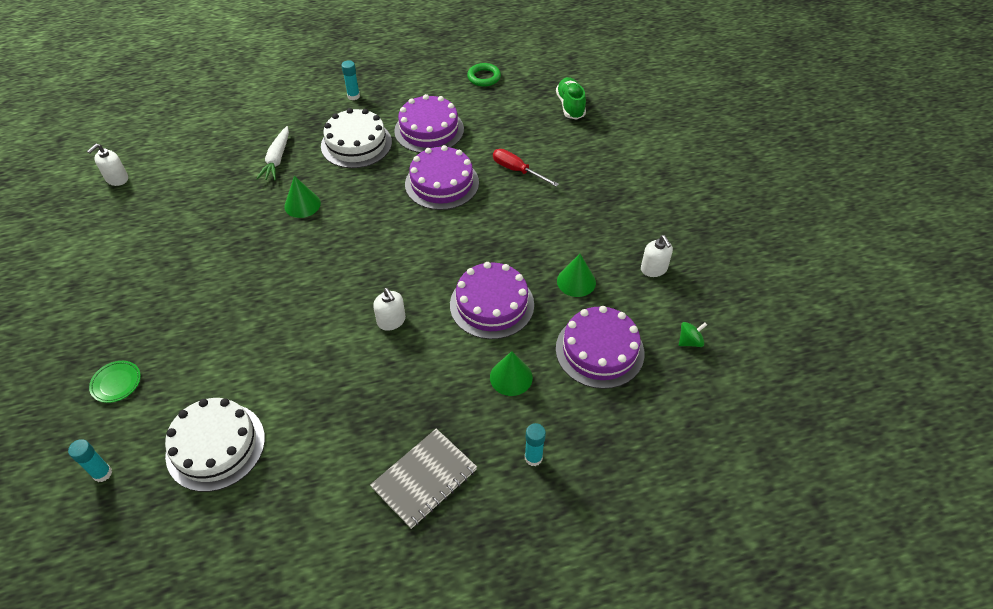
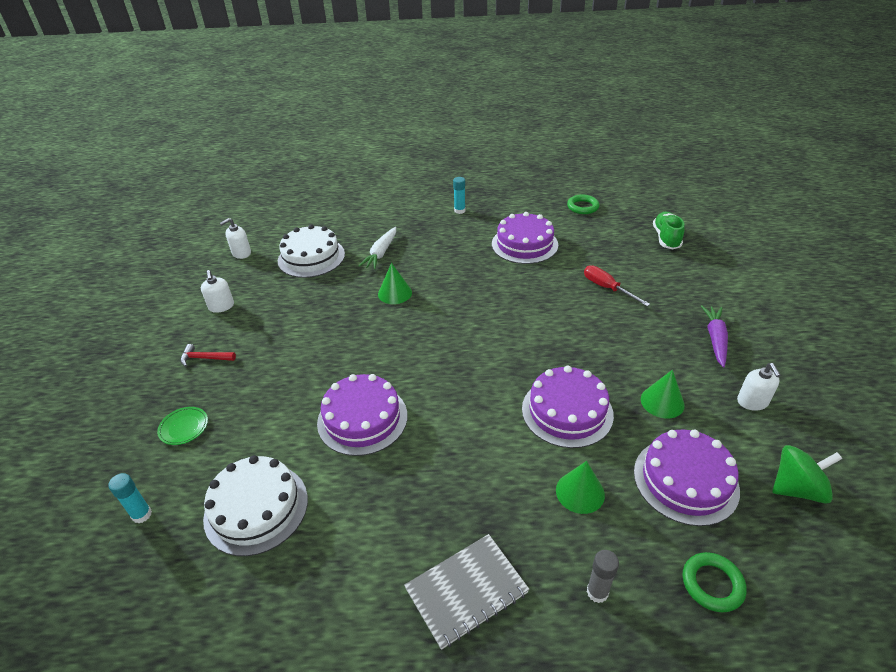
camera: 15 degrees right, 10 degrees down
(114, 307) = (204, 358): none -> red hammer
(356, 144) = (455, 248): white cake -> white cake (311, 257)
(391, 321) = (459, 411): white soap dispenser -> white soap dispenser (221, 306)
(442, 183) = (530, 290): purple cake -> purple cake (362, 419)
(533, 458) = (597, 592): turquoise glue stick -> grey glue stick
(620, 211) = (715, 339): none -> purple carrot
(624, 433) = (712, 584): none -> green ring
(690, 341) = (797, 488): green spinning top -> green spinning top, size x1.74

